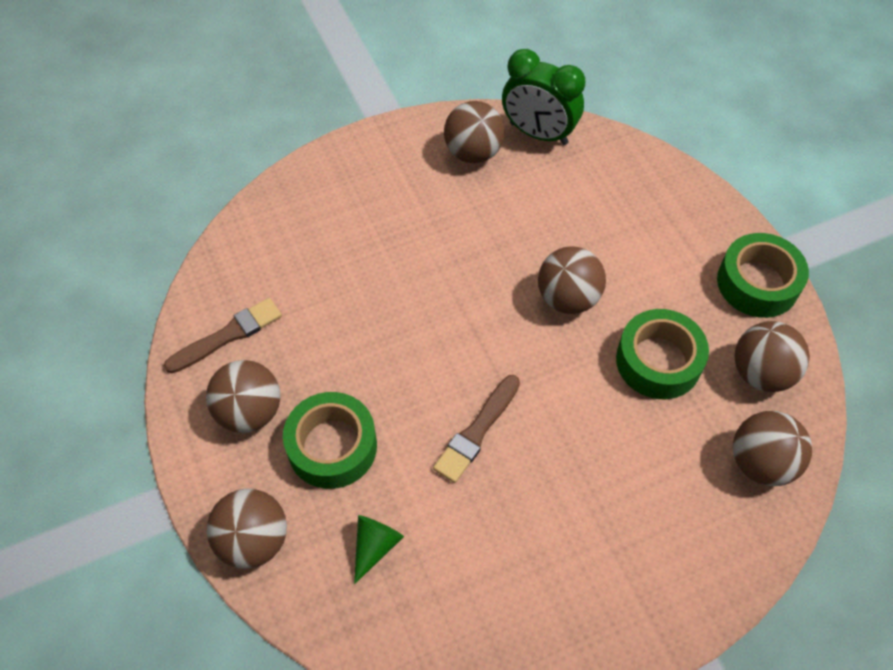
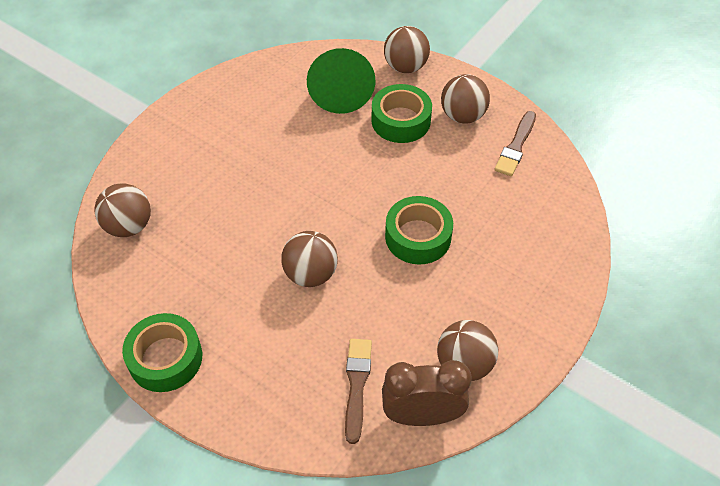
camera: 150 degrees right, 5 degrees down
(375, 546) = (340, 90): green cone -> green cone, size x2.18
(477, 431) = (321, 164): brown brush -> brown brush (357, 385)
(538, 134) = (422, 415): green clock -> brown clock
(658, 361) = (223, 259): green tape -> green tape (418, 237)
(761, 373) = (143, 285): brown ball -> none

